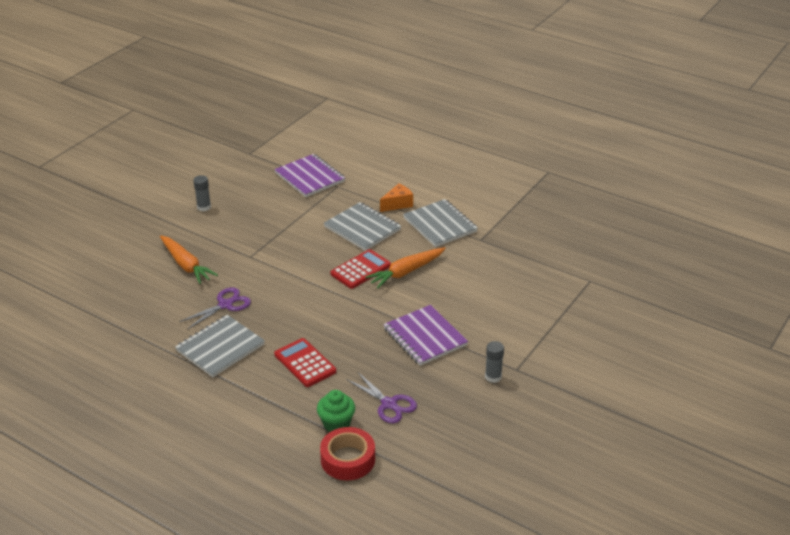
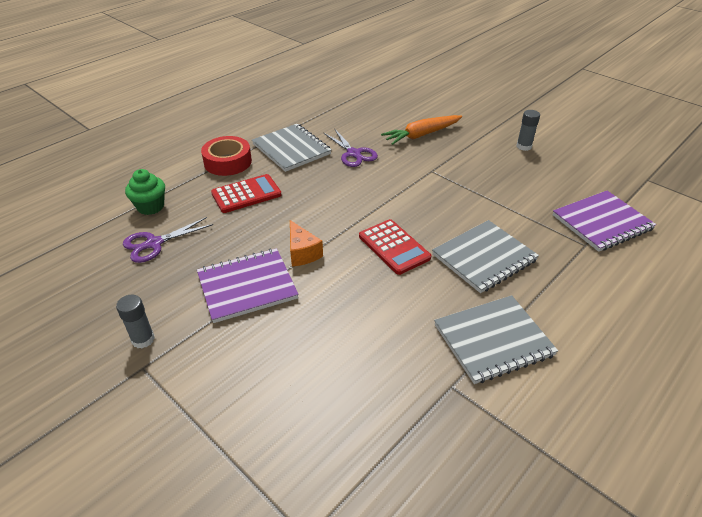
camera: 100 degrees right, 5 degrees up
(348, 459) = (101, 209): red tape -> red tape (228, 162)
(398, 204) = (546, 299): orange cheese -> orange cheese (302, 253)
(406, 272) = (381, 287): orange carrot -> none

